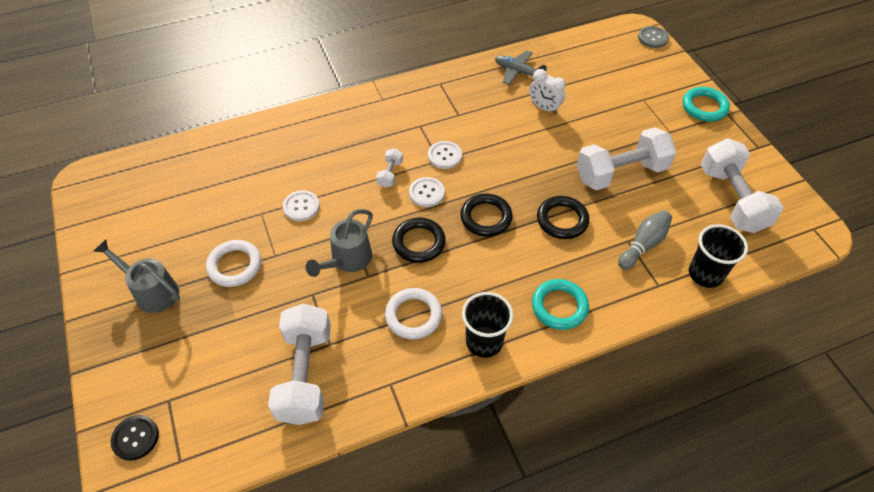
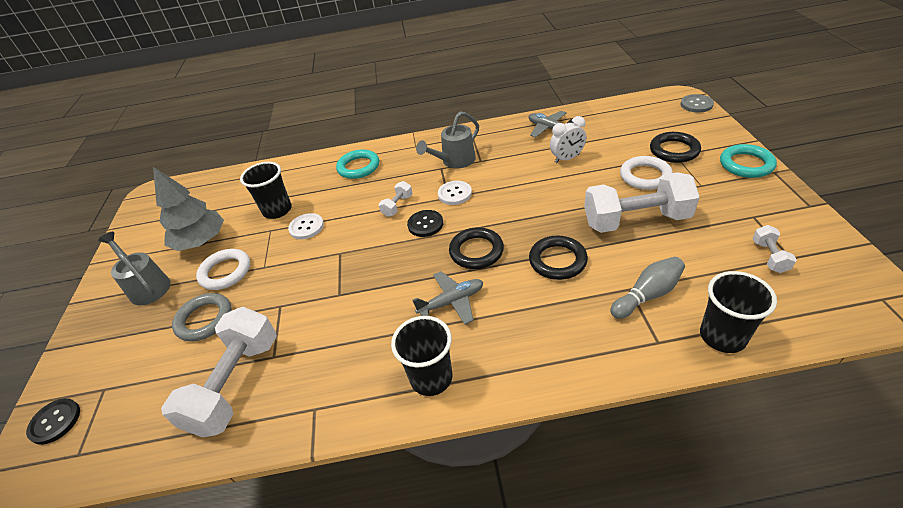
camera: 20 degrees right, 10 degrees down
(187, 234) = (201, 242): none -> grey tree
(239, 318) = (204, 319): none -> grey ring
(258, 189) = (277, 210): none -> black cup
(347, 260) = (326, 277): grey watering can -> grey watering can (454, 161)
(413, 316) = (367, 339): white ring -> white ring (645, 176)
(419, 242) = (400, 268): black ring -> black ring (674, 150)
(426, 193) = (425, 224): white button -> black button
(479, 271) = (451, 302): none -> grey plane
(544, 108) = (567, 158): white clock -> white clock turned 75 degrees counterclockwise
(559, 306) = (529, 350): turquoise ring -> turquoise ring (358, 167)
(732, 199) = (769, 256): white dumbbell -> white dumbbell, size x0.44

